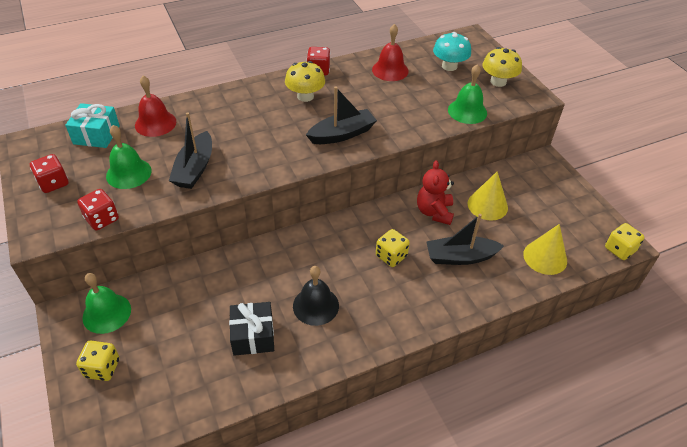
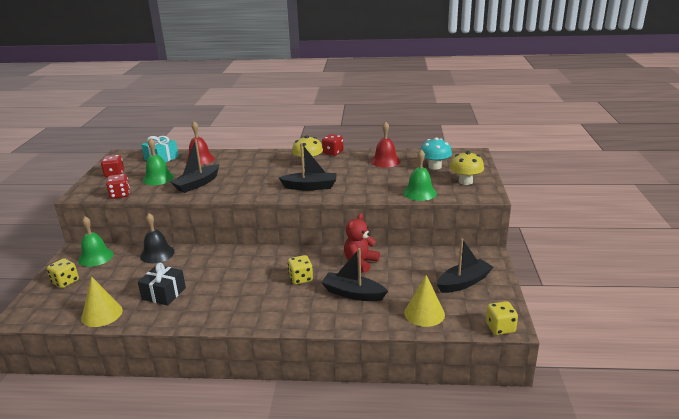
camera: 30 degrees right, 20 degrees down
(316, 305) = (219, 290): black bell -> black bell (157, 254)
(487, 205) = (408, 269): yellow cone -> yellow cone (102, 314)
(549, 205) = (463, 282): none -> black boat

